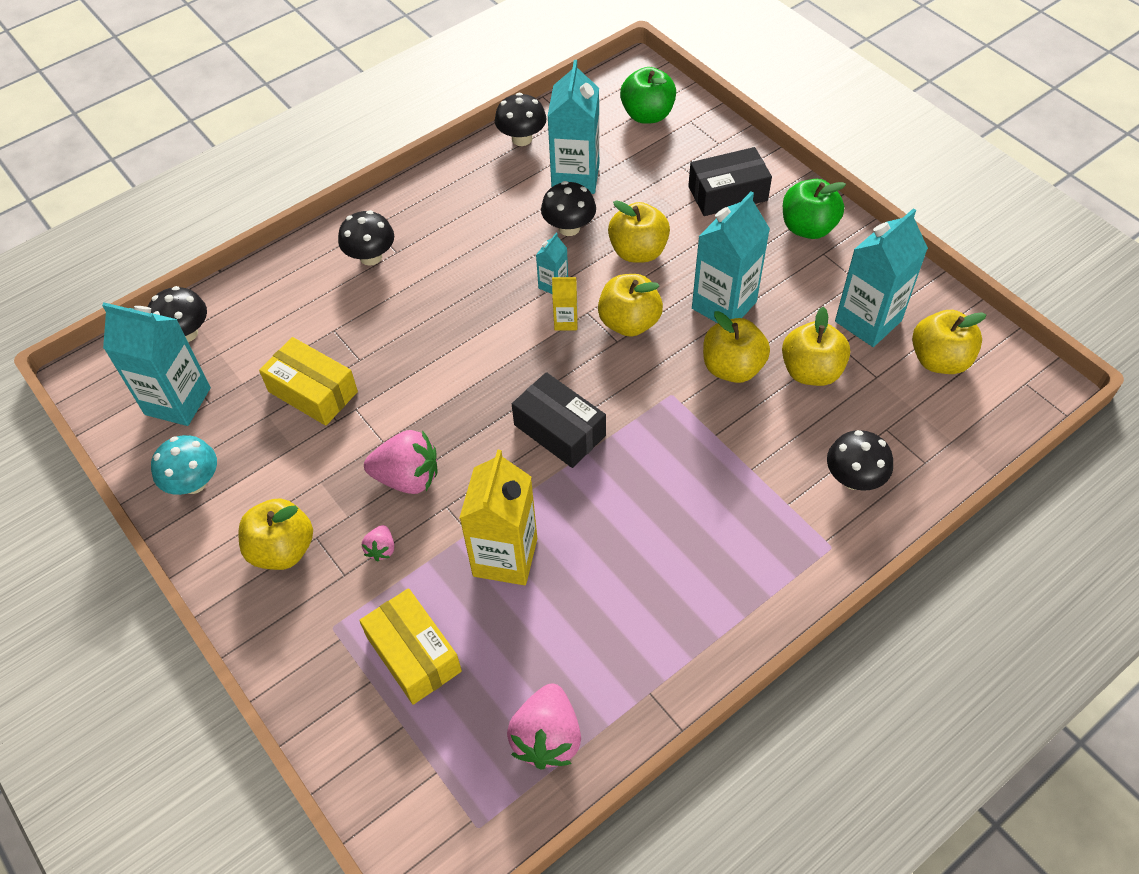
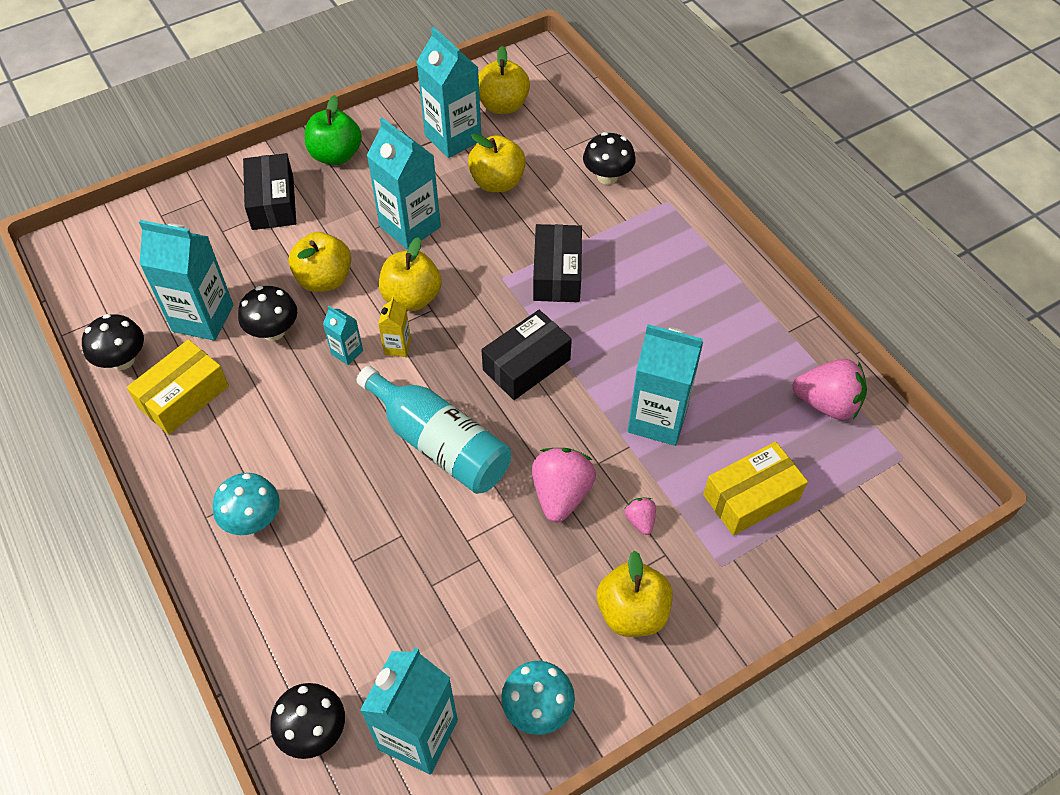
camera: 85 degrees left, 0 degrees up
(313, 391) = (435, 583): yellow box -> yellow box (184, 397)
(371, 257) = (253, 519): black mushroom -> turquoise mushroom
(381, 549) = (640, 520): pink strawberry -> pink strawberry turned 120 degrees counterclockwise
(457, 372) = (439, 444): none -> turquoise bottle
(505, 557) = (657, 419): yellow carton -> turquoise carton
(647, 115) = (136, 247): green apple -> none
(688, 443) = (557, 274): none -> black box
(732, 368) = (482, 232): yellow apple -> none

